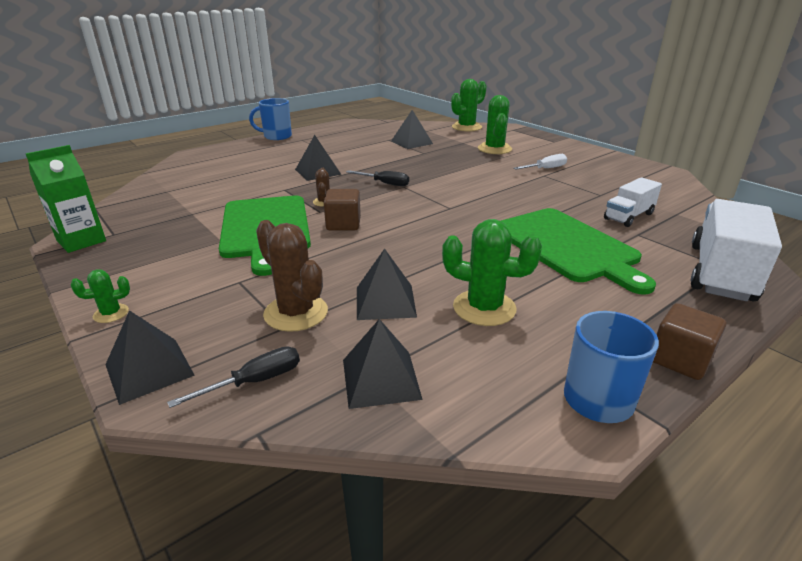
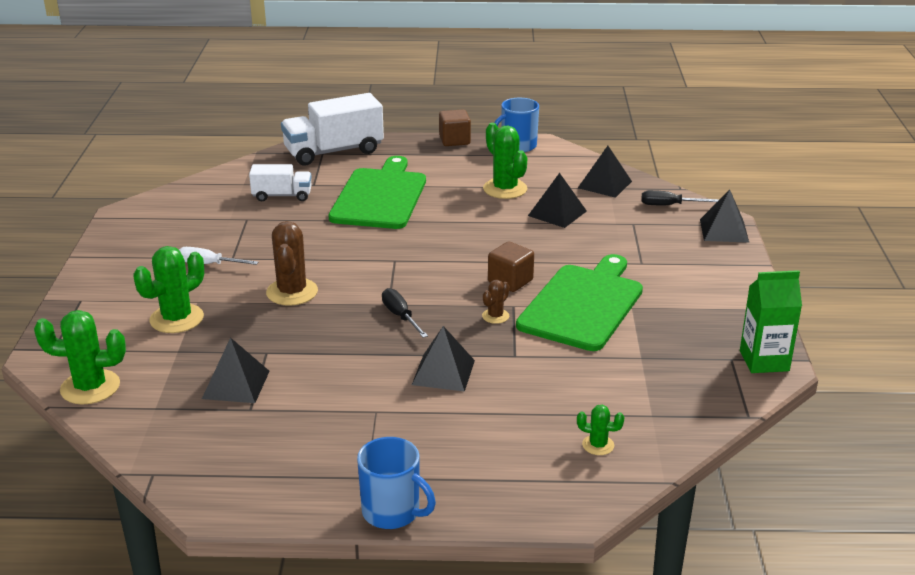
camera: 140 degrees left, 0 degrees up
(111, 313) = (742, 273): green cactus -> green cactus (598, 445)
(296, 313) = (619, 228): brown cactus -> brown cactus (292, 292)

